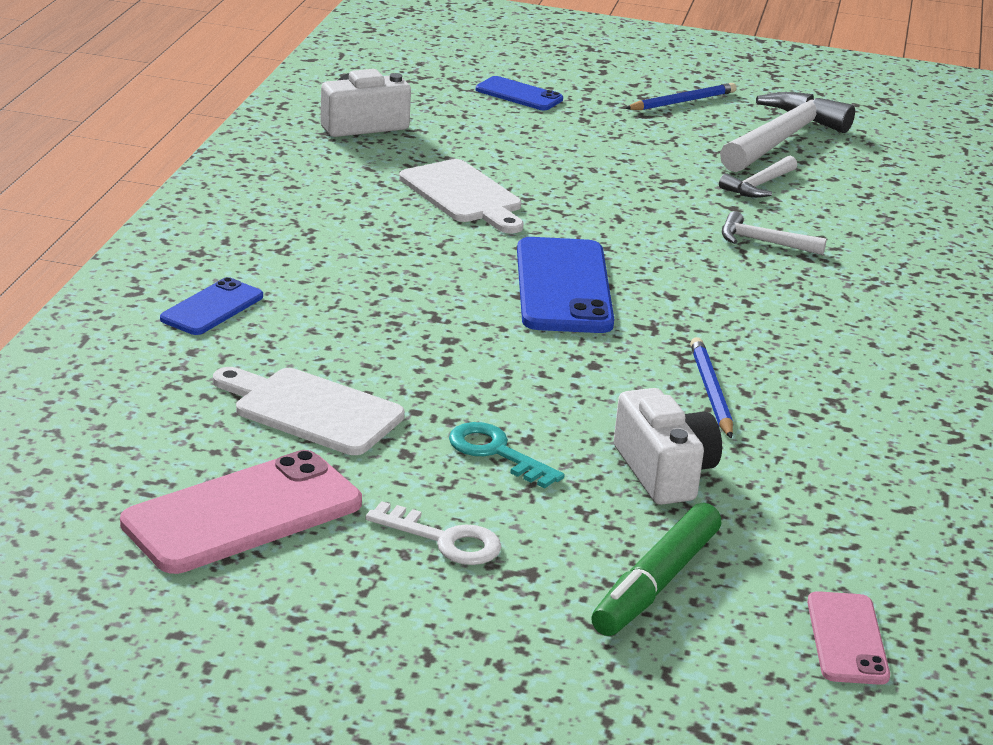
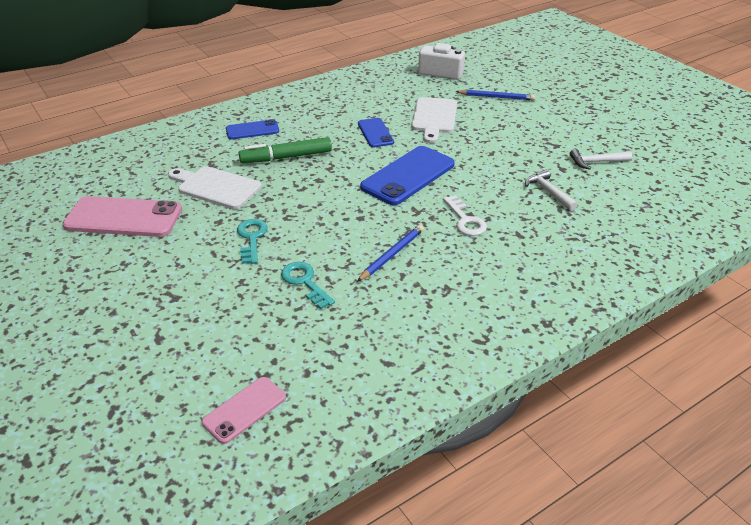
camera: 45 degrees right, 10 degrees up
(311, 410) = (216, 187): white cutting board -> white cutting board turned 45 degrees counterclockwise
(444, 540) = (169, 265): white key -> white key (465, 220)
(519, 94) = (540, 79): blue phone -> blue phone (375, 133)
(655, 583) = (212, 331): green marker -> green marker (286, 157)
(664, 472) = (305, 282): white camera -> turquoise key
(682, 102) = (625, 106): blue pencil -> blue pencil (496, 97)
(781, 139) = (652, 142): white hammer -> none

